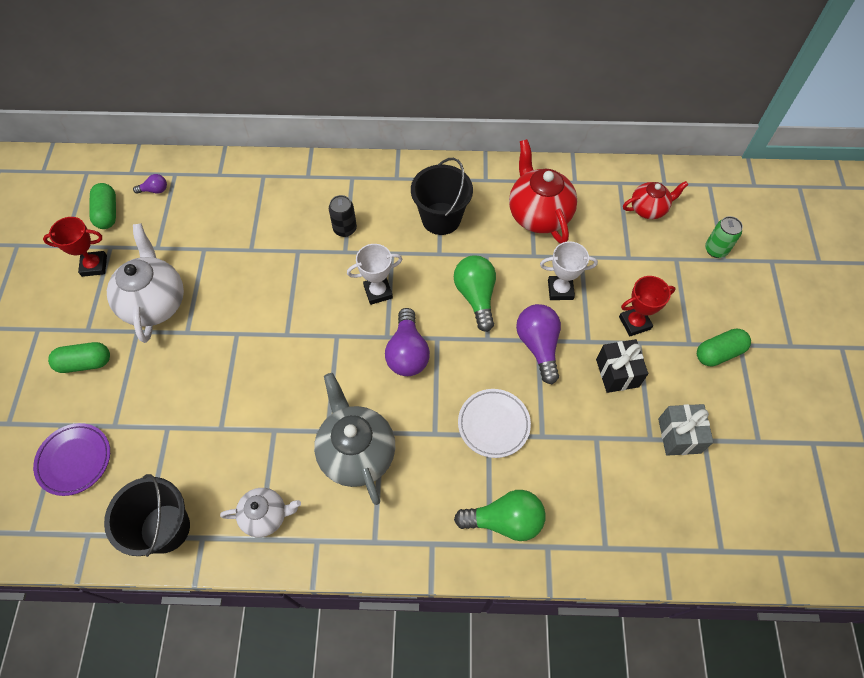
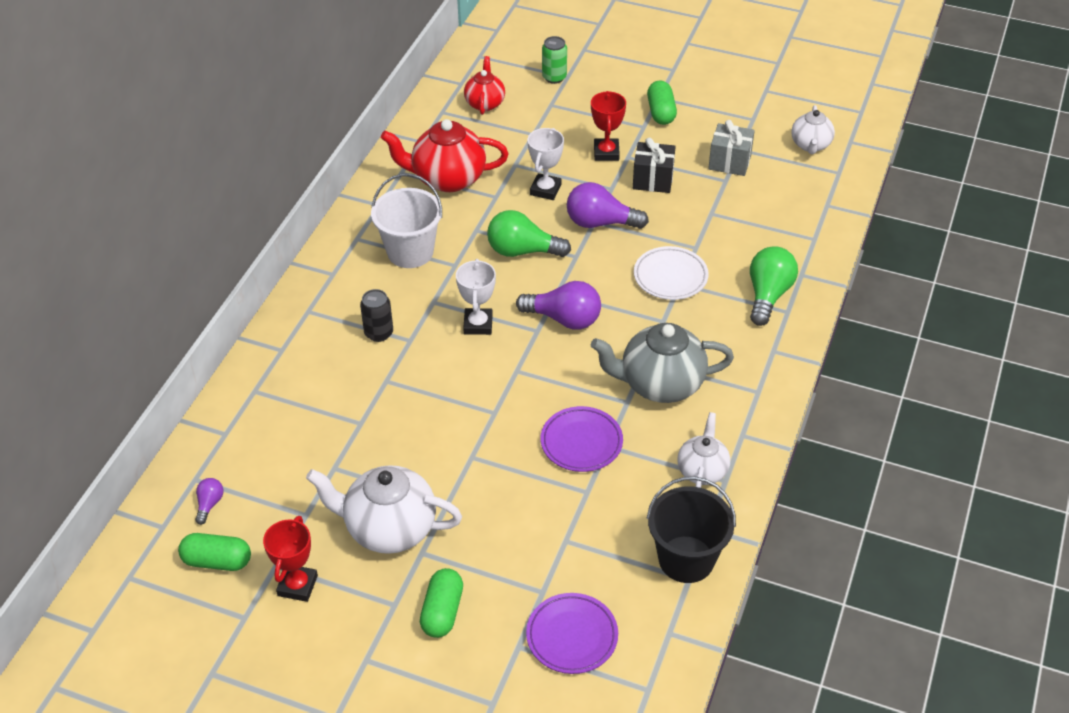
camera: 70 degrees left, 15 degrees down
(272, 408) = (581, 442): none -> purple plate
(441, 218) = (410, 252): black bucket -> white bucket
(749, 510) = (810, 145): none -> white teapot

